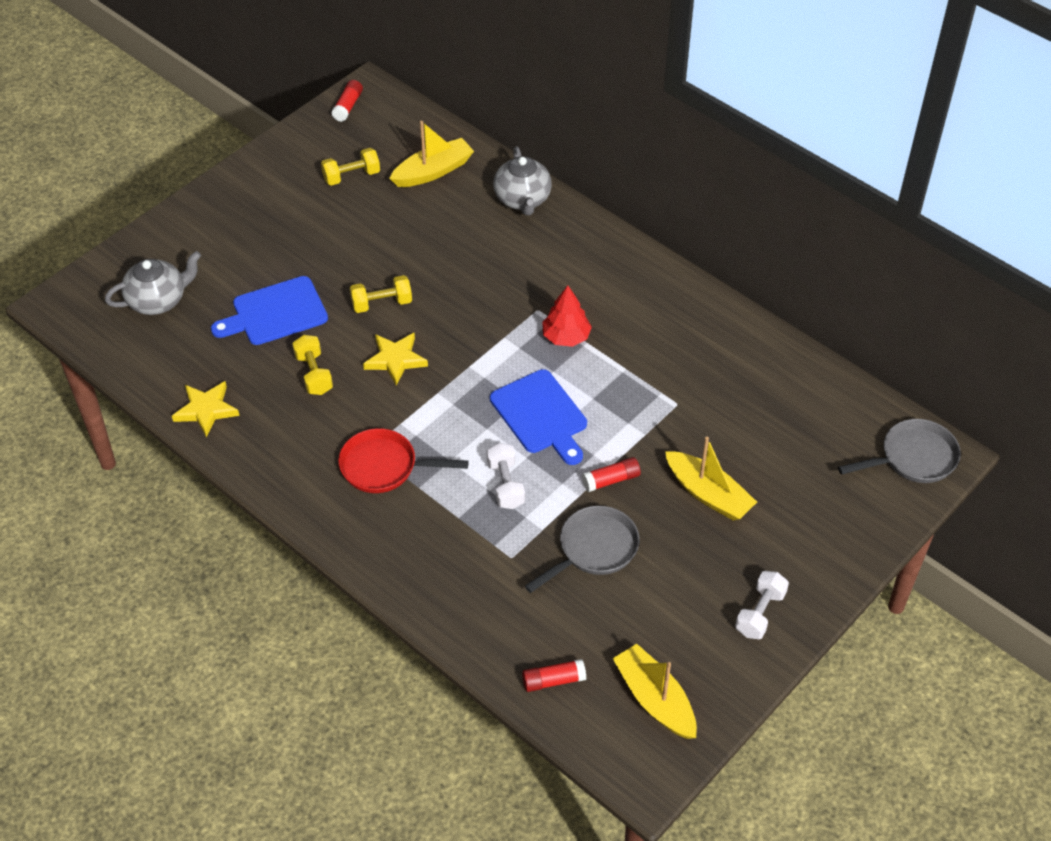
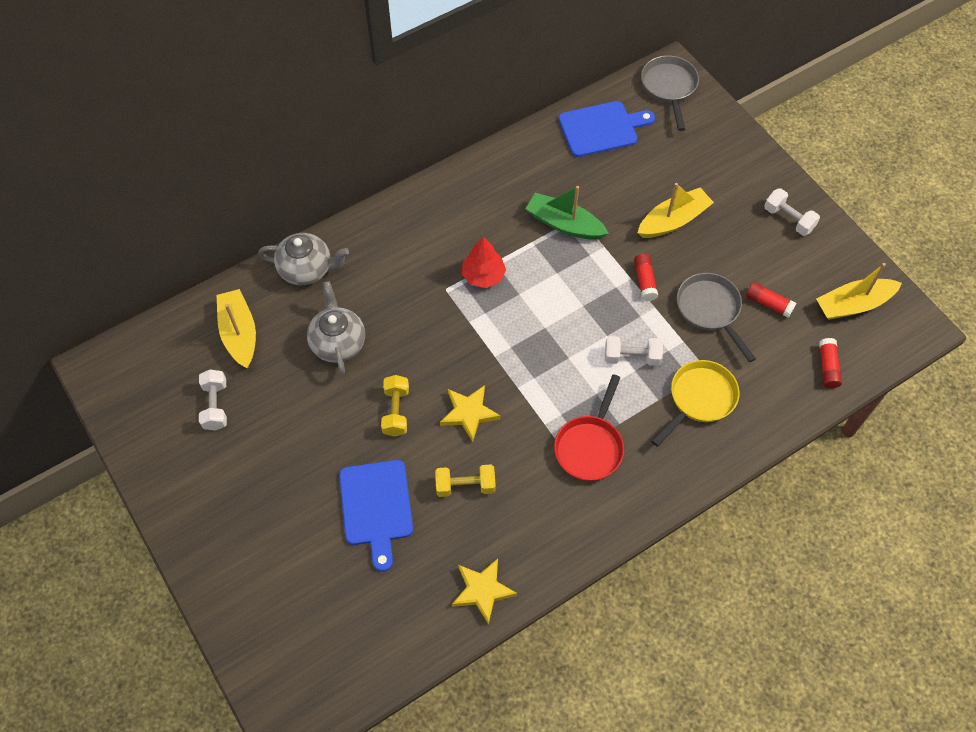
camera: 75 degrees left, 10 degrees up
(158, 300) = (321, 618): grey teapot -> grey teapot (338, 342)
(348, 106) = (112, 390): red glue stick -> red glue stick (768, 304)
(351, 176) = (215, 406): yellow dumbbell -> white dumbbell
(471, 556) = (699, 399): none -> yellow pan
(541, 415) = (564, 314): blue cutting board -> blue cutting board (601, 129)
(661, 393) = (564, 224): none -> green boat

